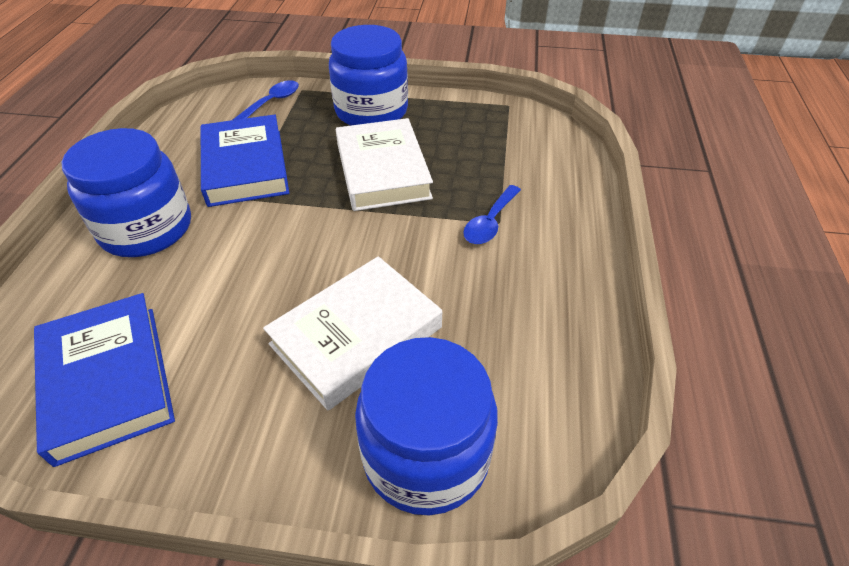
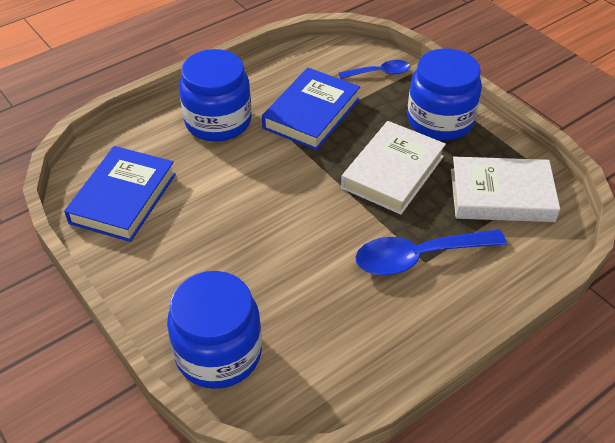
camera: 45 degrees right, 0 degrees up
(356, 336) = (256, 266): white book -> white book (501, 195)
(490, 222) = (418, 257): blue spoon -> blue spoon, size x1.73

